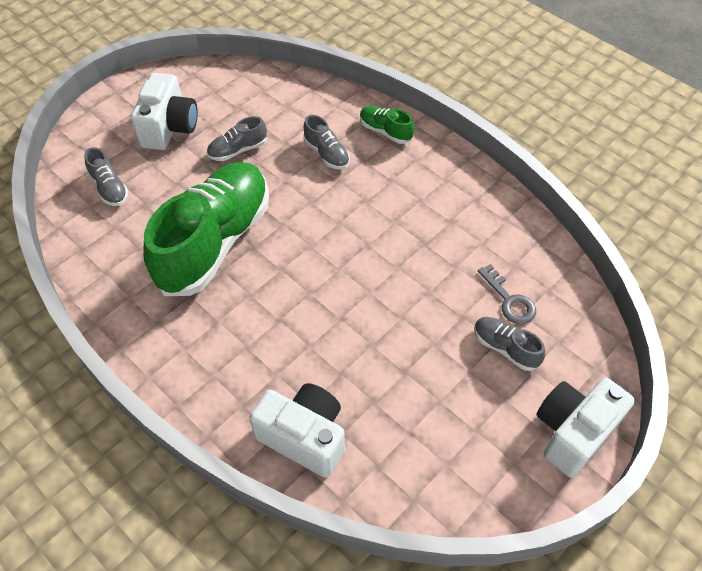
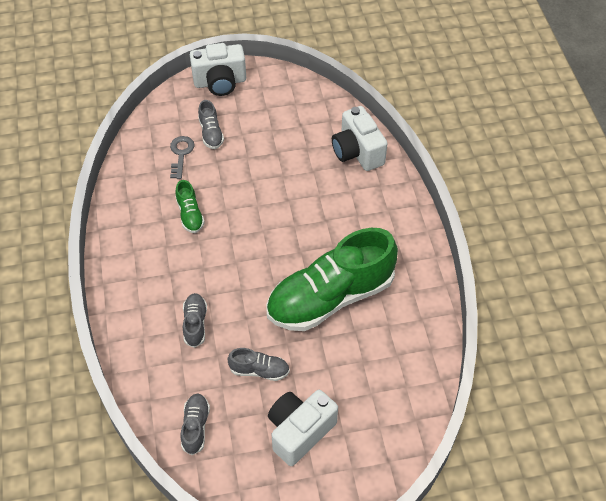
camera: 145 degrees left, 0 degrees up
(109, 188) = (383, 395): grey shoe -> grey shoe (195, 427)
(385, 131) = (133, 317): green shoe -> green shoe (190, 214)

